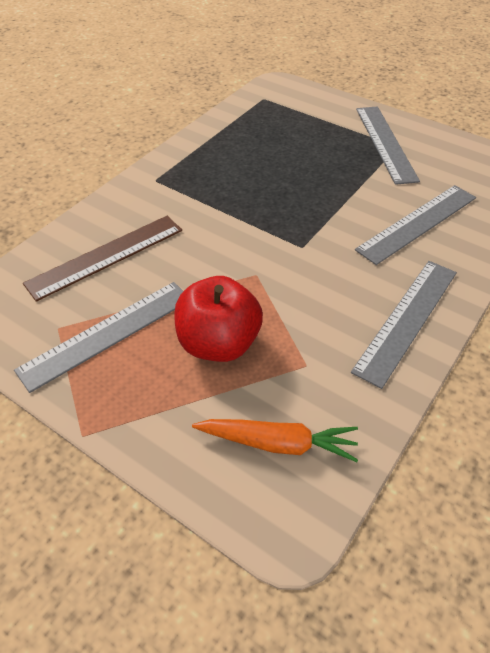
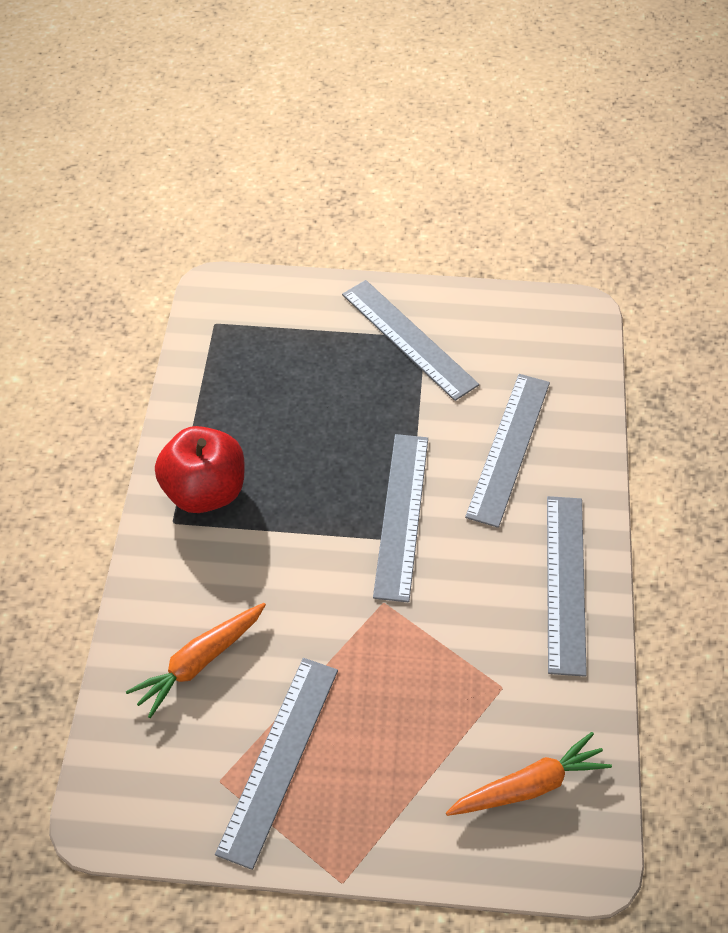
camera: 30 degrees left, 5 degrees up
(106, 256) = (199, 662): brown ruler -> orange carrot
(218, 343) = (402, 708): red apple -> red apple (205, 491)
(308, 231) = (401, 515): none -> grey ruler

